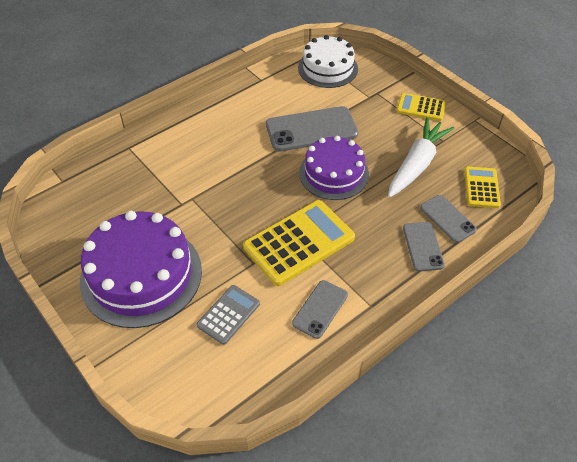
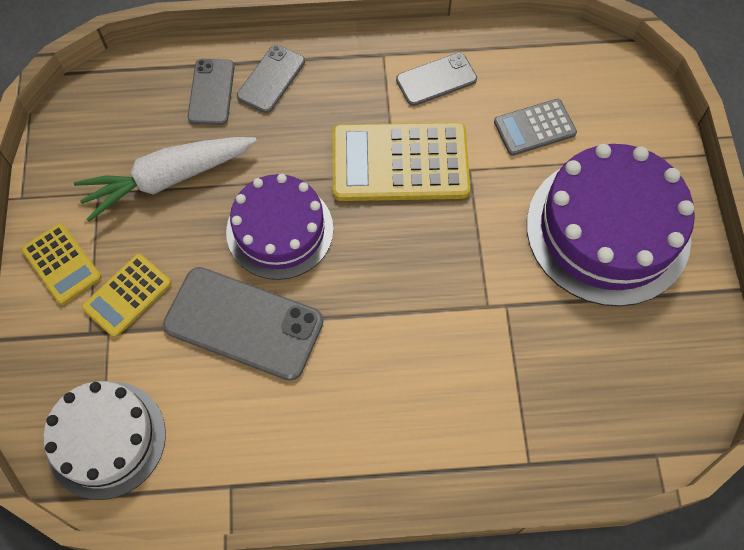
camera: 145 degrees left, 15 degrees up
(481, 187) = (131, 104): yellow calculator -> yellow calculator (127, 295)

